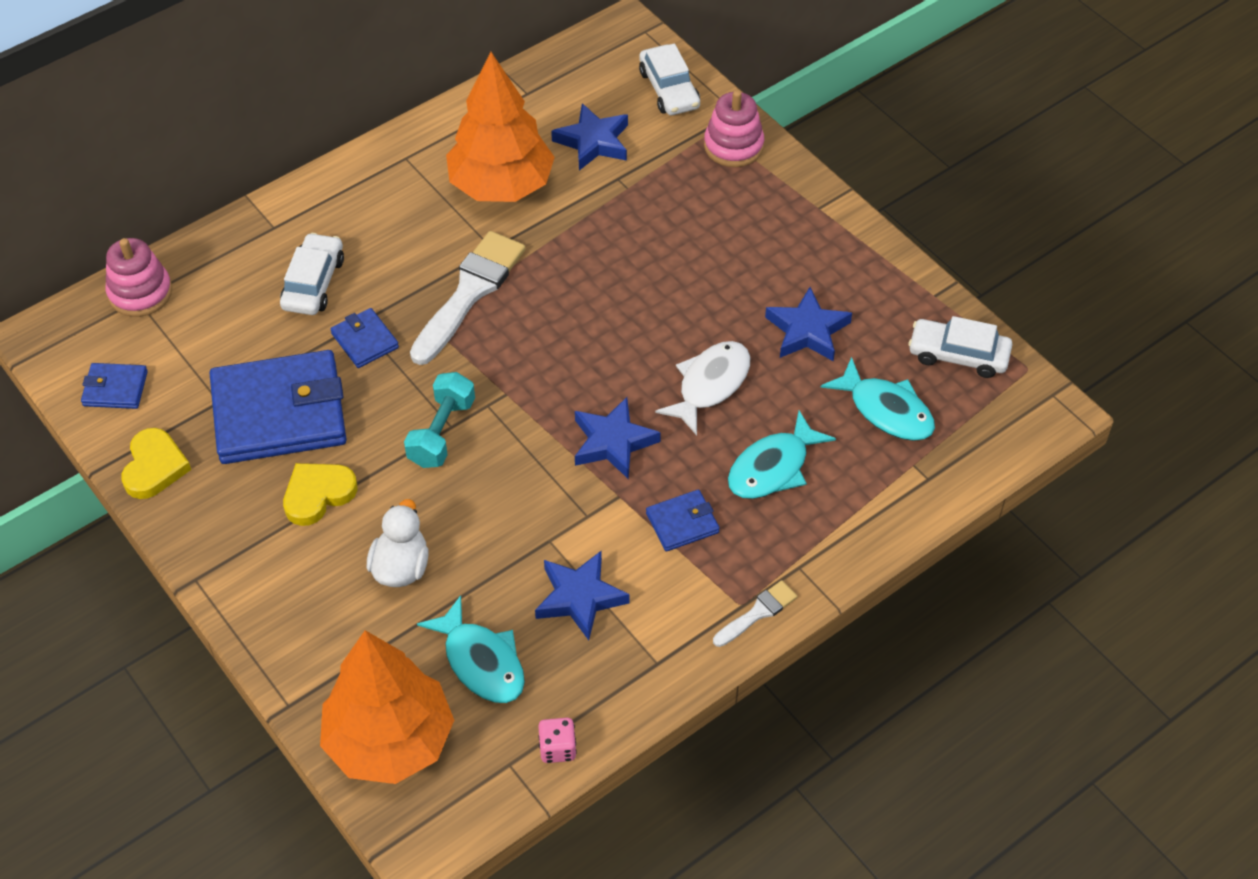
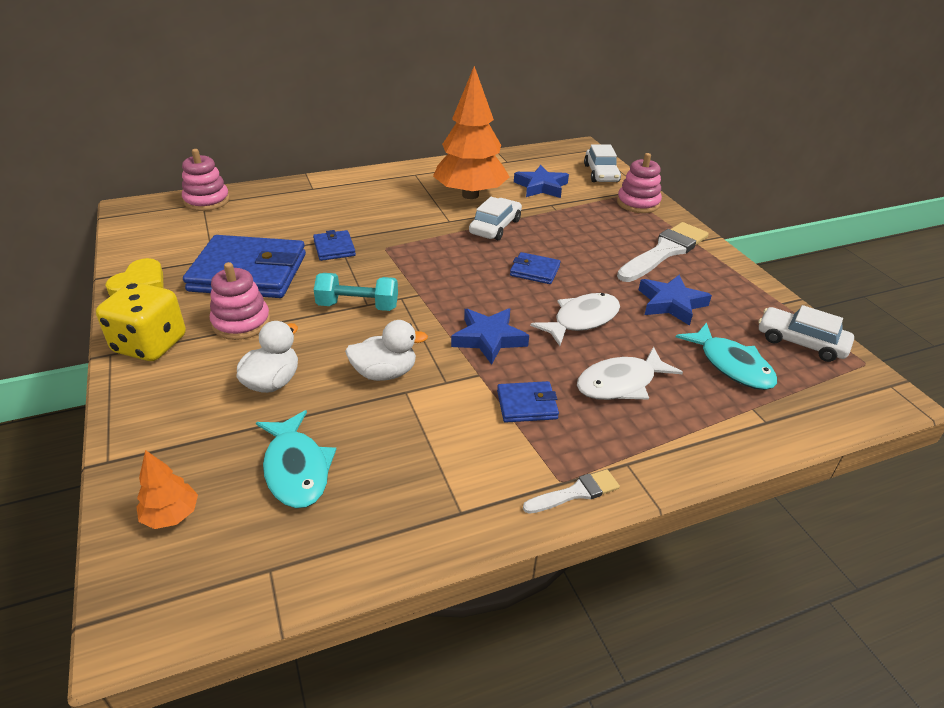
camera: 15 degrees right, 15 degrees down
(115, 388) = (151, 240): blue wallet -> blue wallet (534, 271)
(232, 554) = (150, 344): none -> yellow dice
(313, 283) = (319, 216): white car -> white car (495, 227)
(318, 494) = (241, 323): yellow heart -> pink stacking toy
(389, 741) = (171, 515): orange tree -> orange tree, size x0.42
(442, 432) = (358, 306): turquoise dumbbell -> turquoise dumbbell turned 60 degrees clockwise
(469, 293) = (421, 238): white brush -> white brush (664, 251)
(517, 522) = (385, 373): none -> white duck
(557, 748) = (325, 567): pink dice -> none
(579, 598) = (411, 439): blue star -> none
(773, 467) = (620, 383): turquoise fish -> white fish

